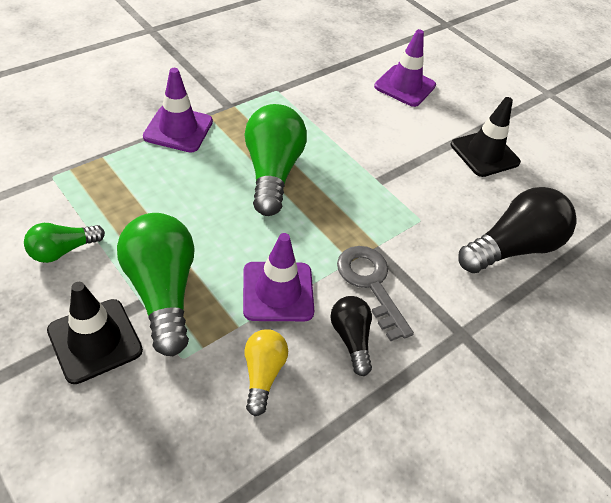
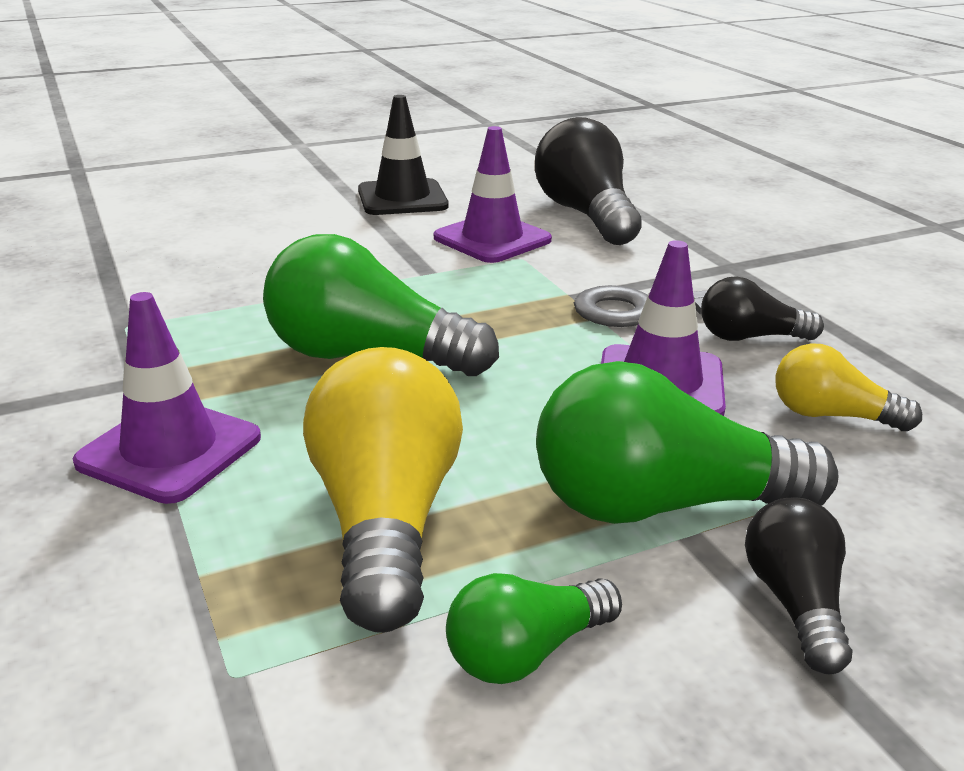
camera: 70 degrees left, 20 degrees down
(63, 250) = (526, 652): green light bulb -> green light bulb turned 75 degrees clockwise
(95, 340) = (795, 602): black traffic cone -> black light bulb
(139, 200) = (386, 521): none -> yellow light bulb
(405, 86) = (210, 221): purple traffic cone -> purple traffic cone (492, 239)

